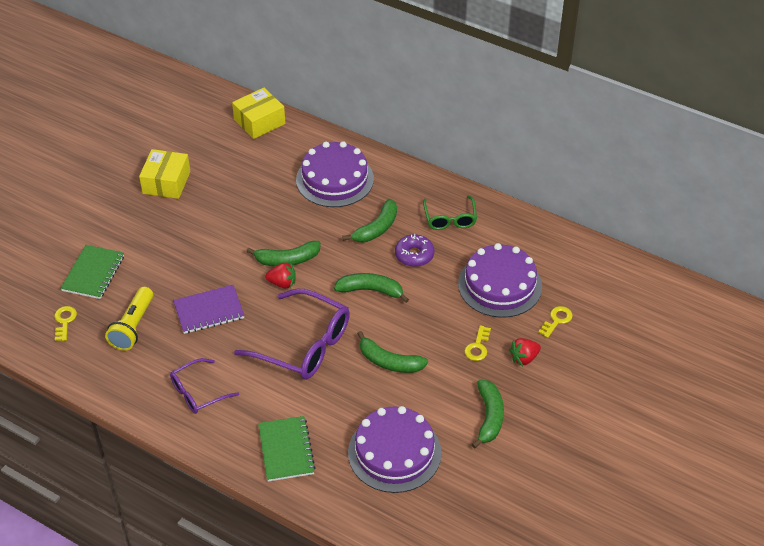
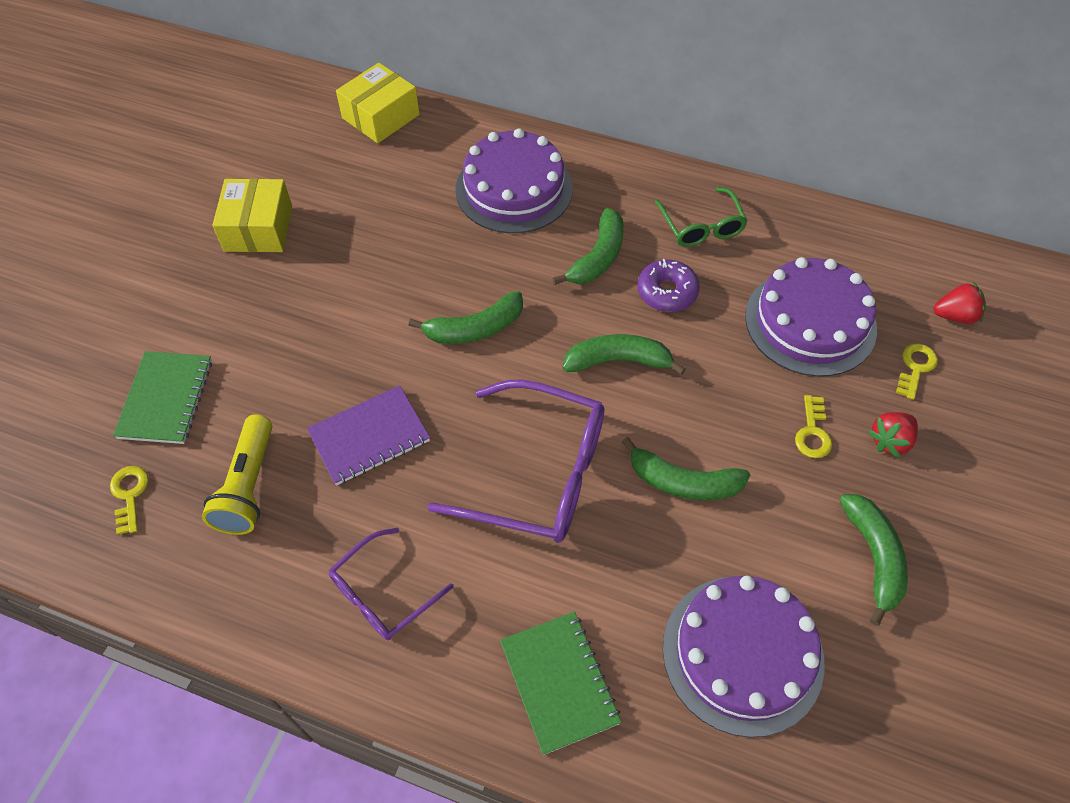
camera: 10 degrees left, 10 degrees up
(282, 283) = (477, 370): red strawberry -> red strawberry (955, 316)

